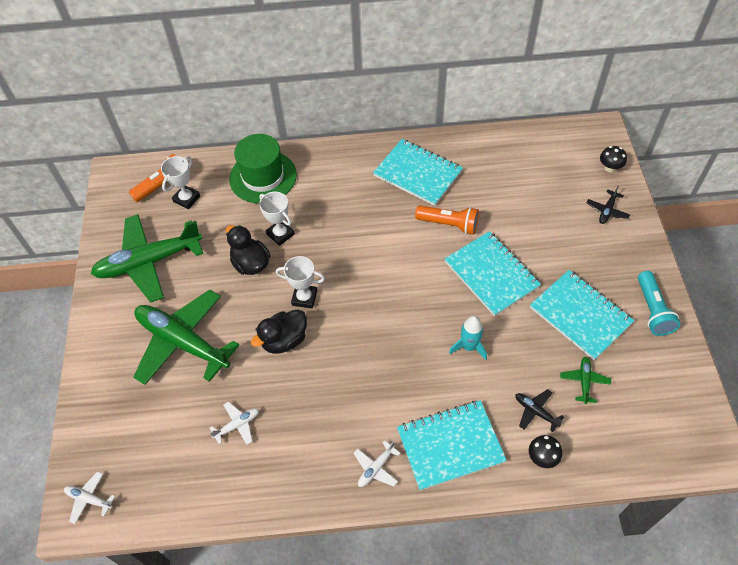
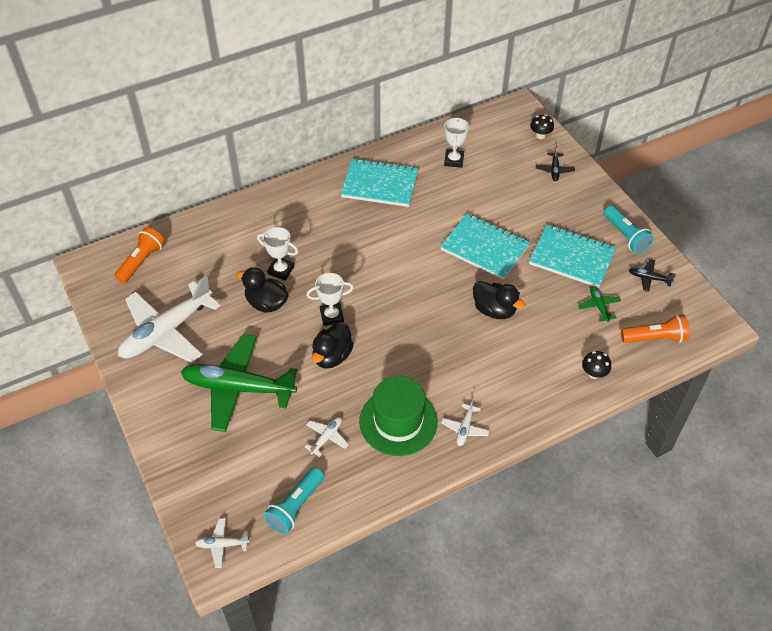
camera: 25 degrees left, 5 degrees down
(149, 262) = (166, 332): green plane -> white plane
(173, 487) = (295, 506): none -> turquoise flashlight
(186, 199) = (173, 266): white trophy -> white trophy (454, 160)
(263, 177) = (237, 227): green hat -> green hat (398, 421)
(449, 224) = (428, 218): orange flashlight -> orange flashlight (655, 338)
(450, 445) = (517, 390): turquoise notebook -> none
(469, 347) = (494, 310): turquoise rocket -> black duck
(536, 411) = (572, 341): black plane -> black plane (649, 278)

